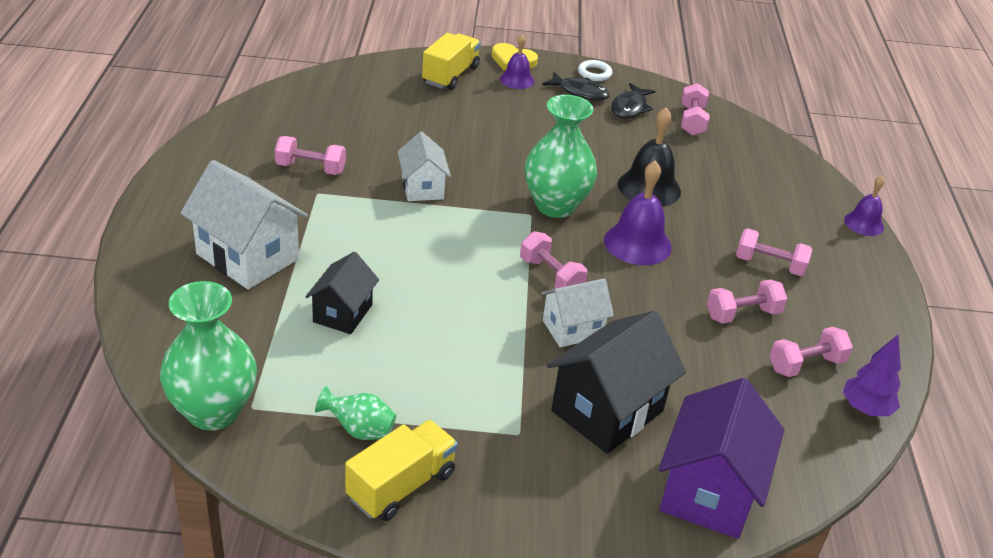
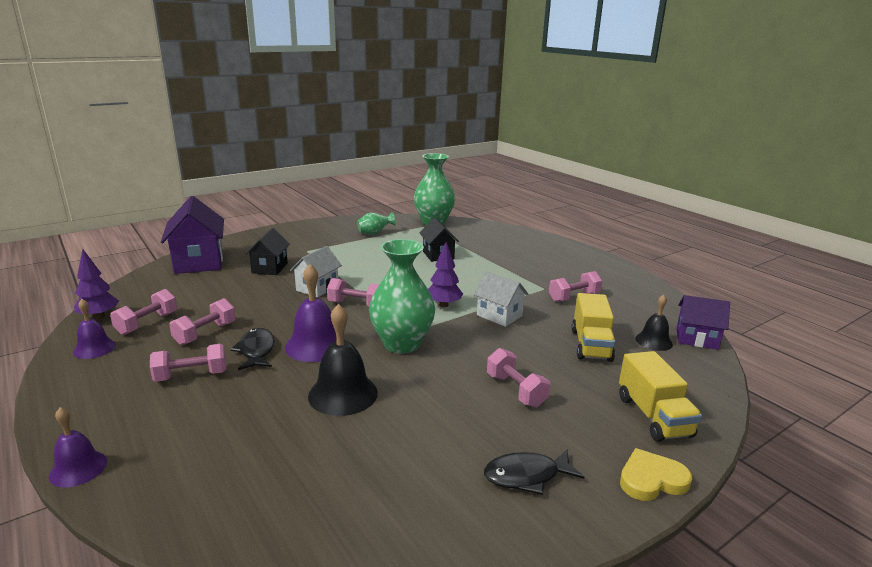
camera: 145 degrees right, 15 degrees down
(248, 256) = (514, 256): white house -> none
(299, 88) = (696, 338): none -> purple house
(338, 103) = (653, 341): none -> black bell
(401, 485) = (339, 228): yellow truck -> yellow truck (591, 345)
(458, 227) = (443, 305): none -> purple tree
(517, 80) = (602, 451): purple bell -> purple bell (94, 348)
(594, 73) = (553, 525): white ring -> none
(607, 411) = (270, 268): black house -> black house, size x0.60
(630, 107) = (452, 488): black fish -> black fish (256, 350)
(692, 121) = (362, 514): pink dumbbell -> pink dumbbell (515, 390)

